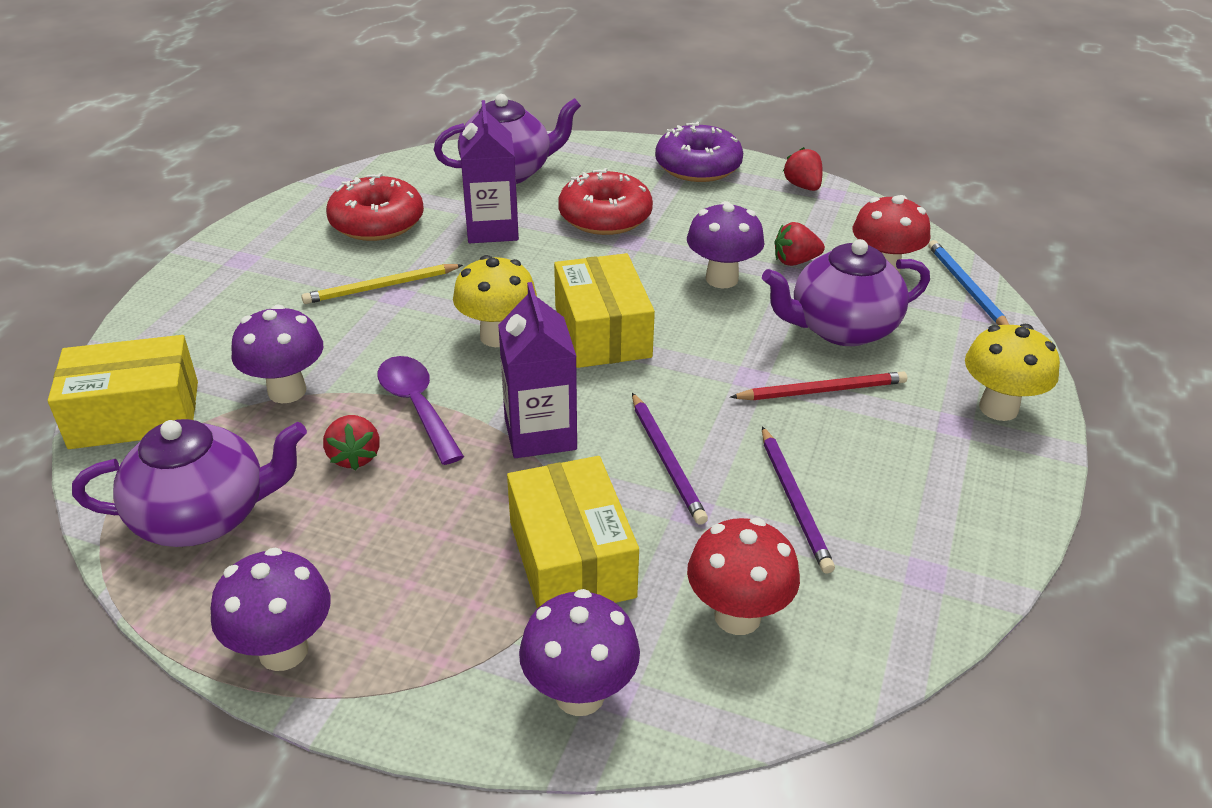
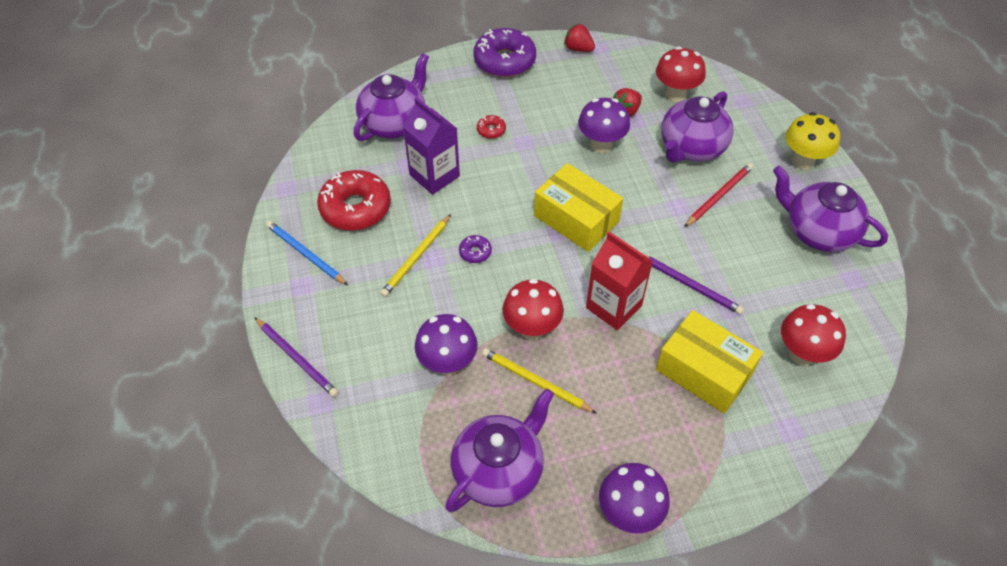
camera: 35 degrees left, 15 degrees up
(135, 414) = (377, 435): yellow box -> none
(354, 457) = (535, 382): red strawberry -> yellow pencil
(417, 406) = (532, 329): purple spoon -> red mushroom
(447, 310) = (475, 252): none -> purple donut
(497, 336) = (523, 255): yellow mushroom -> none
(540, 434) = (613, 306): purple carton -> red carton
(580, 694) = (778, 439): purple mushroom -> none
(605, 217) = (491, 130): red donut -> red donut, size x0.44
(794, 501) = (767, 273): purple pencil -> purple pencil (297, 358)
(931, 493) = (818, 232): none -> purple teapot
(966, 287) = (724, 85): blue pencil -> blue pencil (305, 254)

